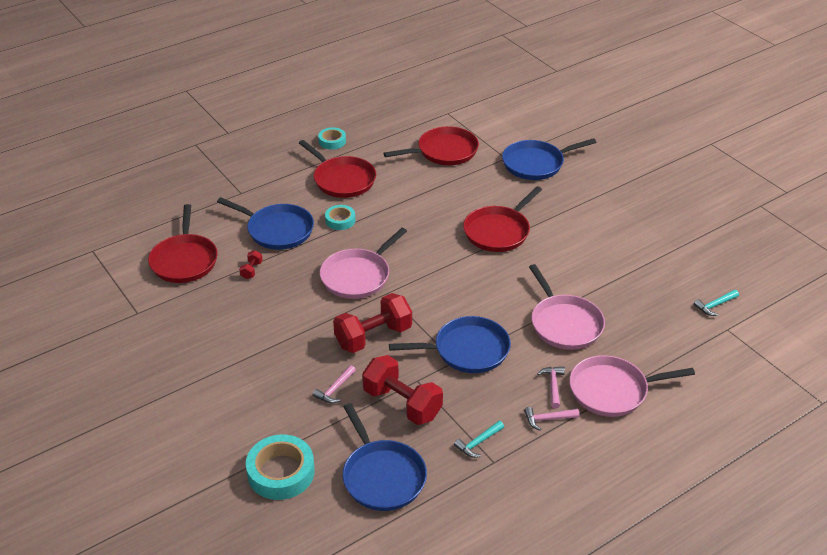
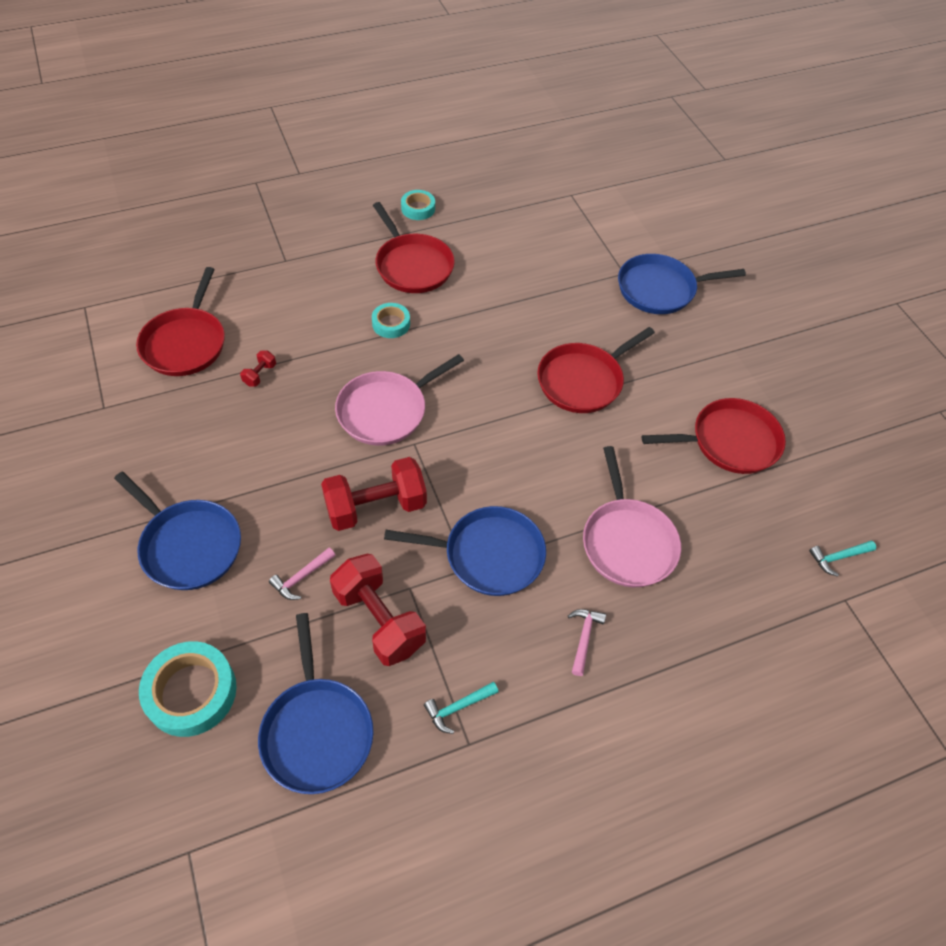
camera: 10 degrees right, 15 degrees up
(277, 230) = (310, 322): blue pan -> blue pan (188, 545)
(444, 151) = (550, 249): red pan -> red pan (730, 441)
(547, 419) = (561, 691): pink hammer -> none
(612, 390) = (661, 664): pink pan -> none

